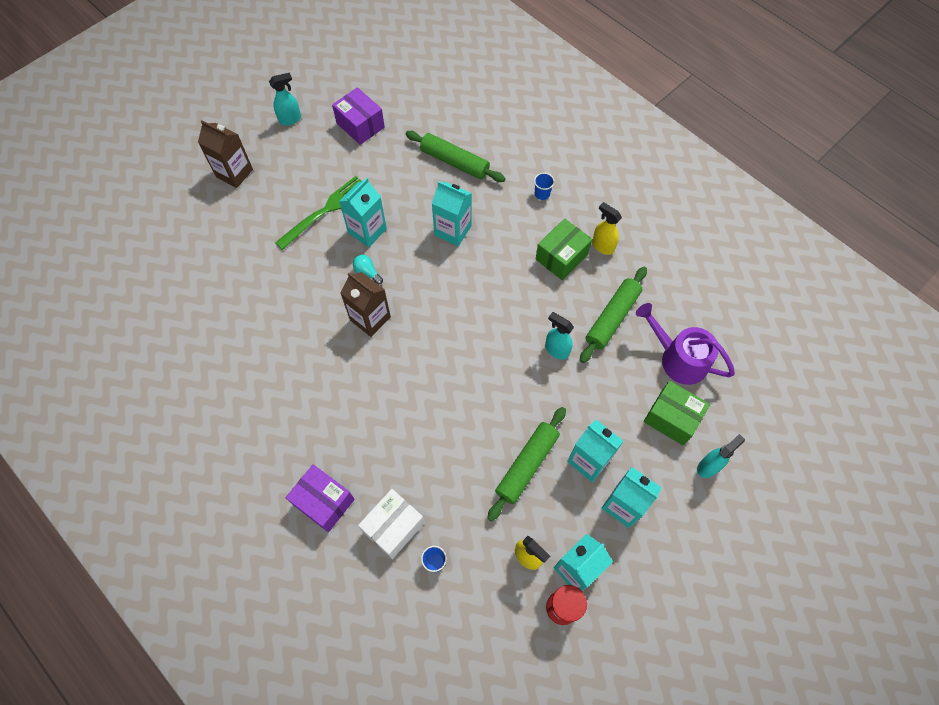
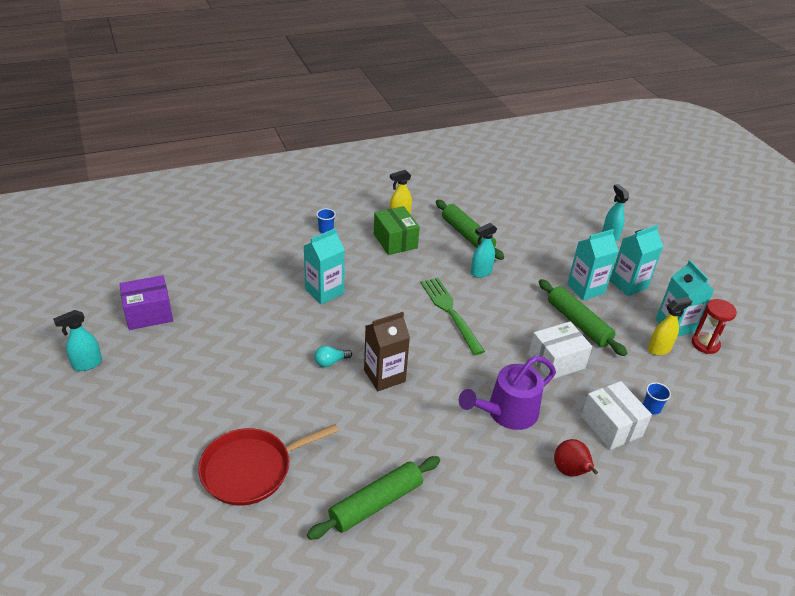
camera: 70 degrees left, 25 degrees down
(234, 173) = (116, 434): brown carton -> none
(236, 268) = (251, 469): none -> red pan
(290, 119) = (87, 364): turquoise spray bottle -> turquoise spray bottle turned 120 degrees counterclockwise
(324, 502) = (570, 471): purple box -> red pear
(325, 211) = (233, 371): green fork -> green fork (450, 312)
(367, 231) = (282, 347): turquoise carton -> none
(454, 162) = (250, 267): green rolling pin -> green rolling pin (376, 503)
(458, 457) = (556, 361): none -> white box
(672, 418) = (565, 238): green box -> none
(678, 358) = (518, 218): purple watering can -> purple watering can (507, 412)

